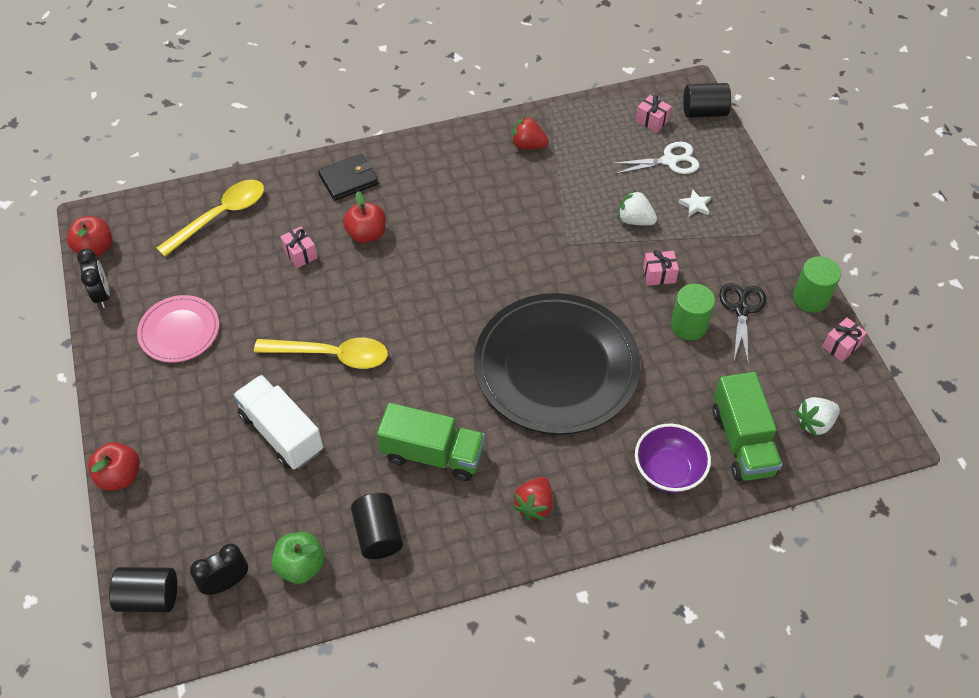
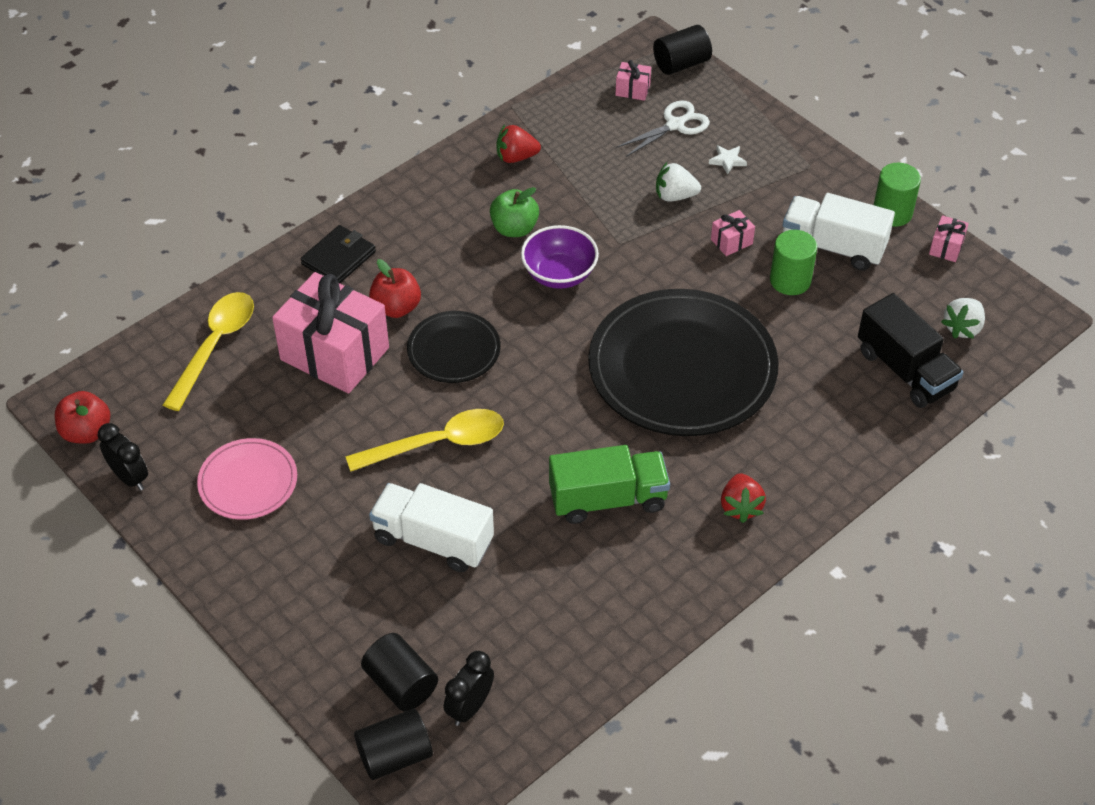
camera: 25 degrees left, 5 degrees down
(120, 476) = (280, 652): red apple -> none
(300, 254) = (334, 354): pink gift -> pink gift, size x2.45
(301, 566) = (539, 659): green apple -> green apple (514, 228)
(378, 534) = (600, 597): black cylinder -> black cylinder (401, 684)
(388, 284) = (454, 350): none -> black plate
(668, 470) = (851, 424): purple bowl -> purple bowl (559, 274)
(742, 310) = (833, 247): black scissors -> white truck
(742, 441) = (905, 370): green truck -> black truck

